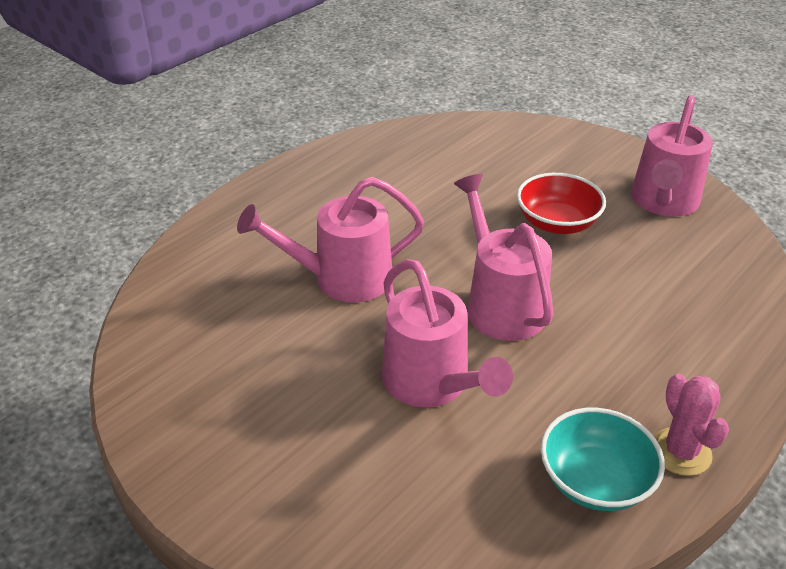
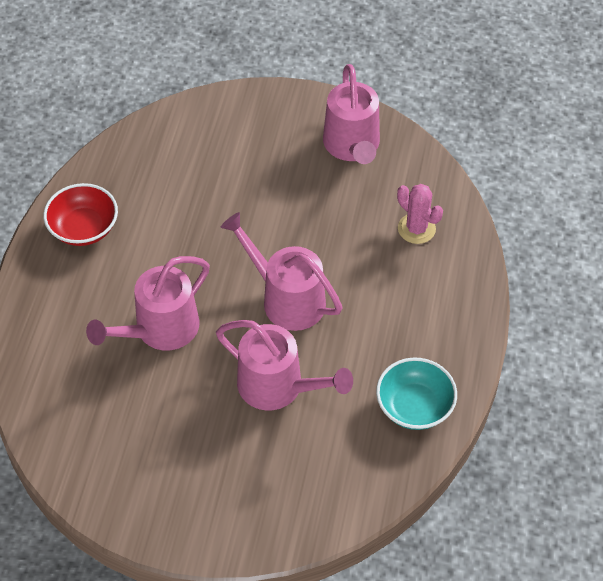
camera: 30 degrees left, 15 degrees up
(557, 223) = (286, 203): red bowl -> red bowl (84, 228)
(680, 452) = (454, 361): pink cactus -> pink cactus (416, 229)

